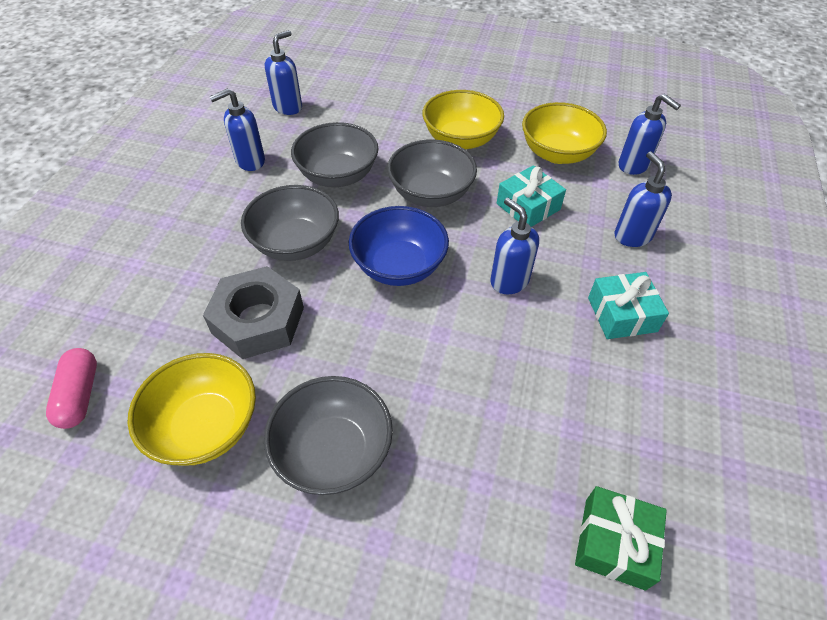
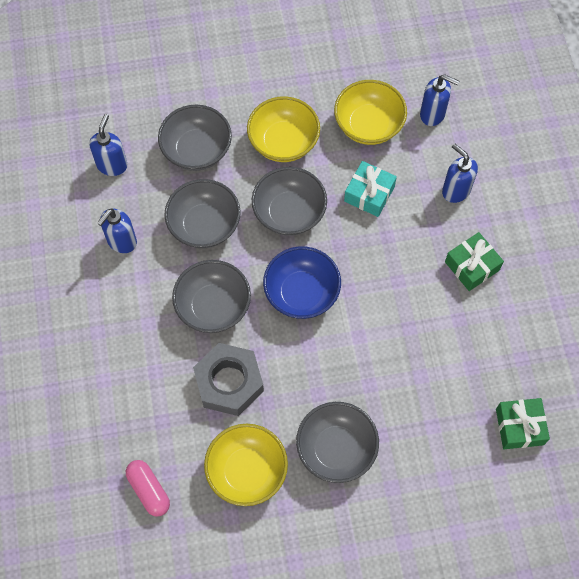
camera: 25 degrees left, 15 degrees up
(372, 120) = (197, 150): none -> grey bowl
(509, 281) = (385, 271): blue soap dispenser -> none
(622, 314) = (472, 266): turquoise gift -> green gift

